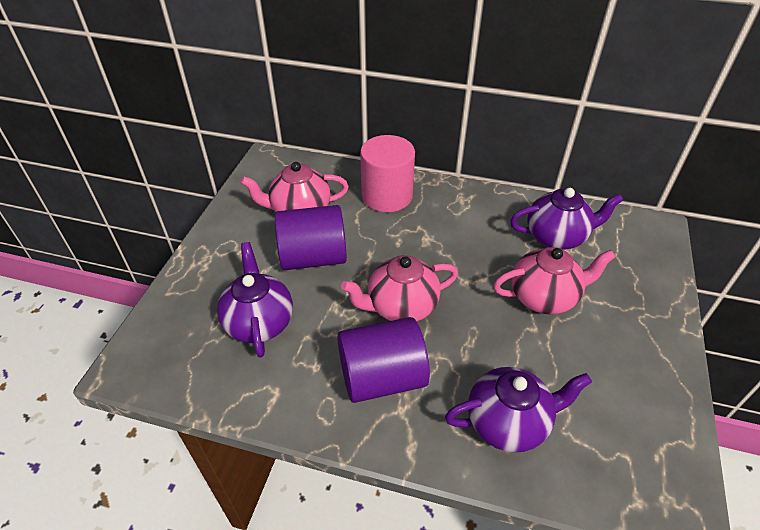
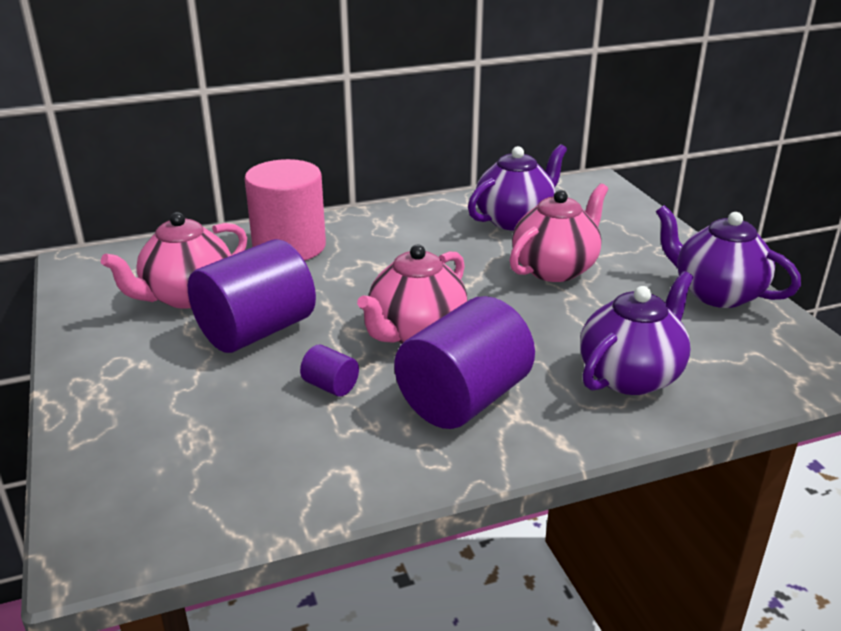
camera: 35 degrees left, 15 degrees down
(259, 322) = (251, 417): purple teapot -> purple teapot (716, 293)
(317, 323) = (330, 386): none -> purple cylinder

